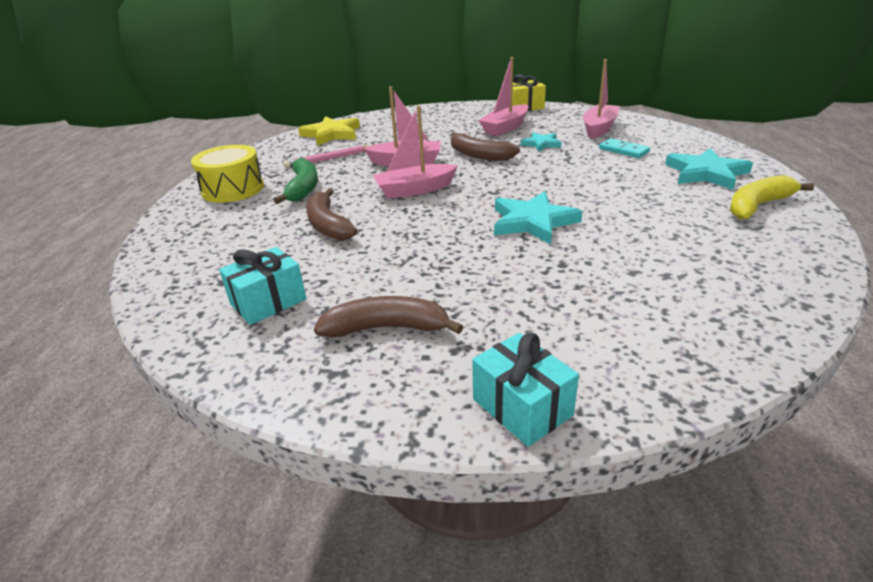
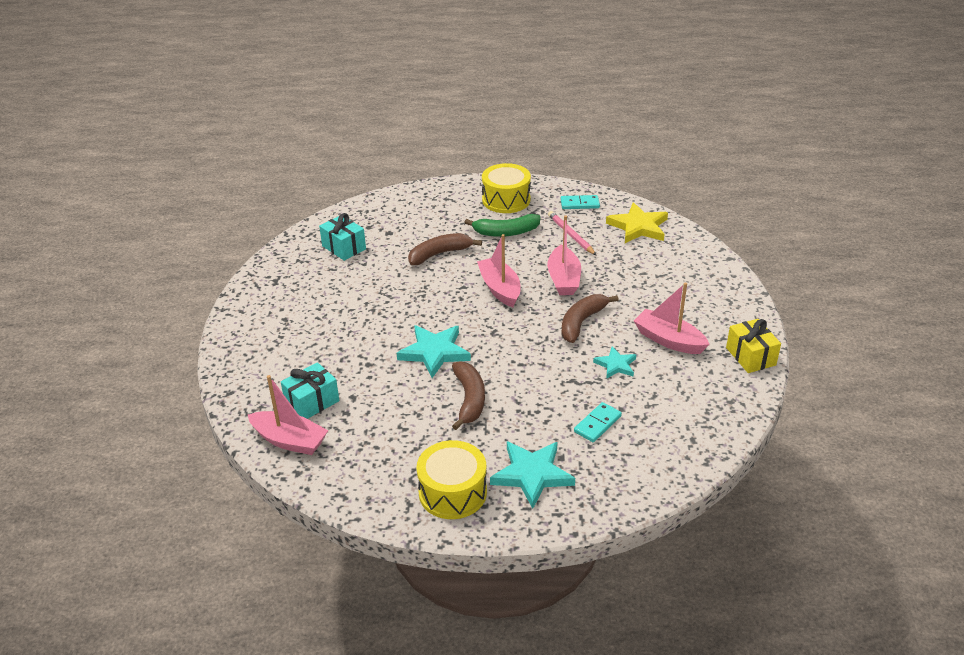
camera: 85 degrees right, 5 degrees up
(273, 155) = (579, 204): none -> turquoise domino
(387, 328) = (309, 293): brown banana -> brown banana (469, 399)
(522, 407) = (235, 342): turquoise gift -> turquoise gift (312, 402)
(599, 128) = (672, 413): pink boat -> pink boat (289, 440)
(758, 206) = (452, 492): yellow banana -> yellow drum

